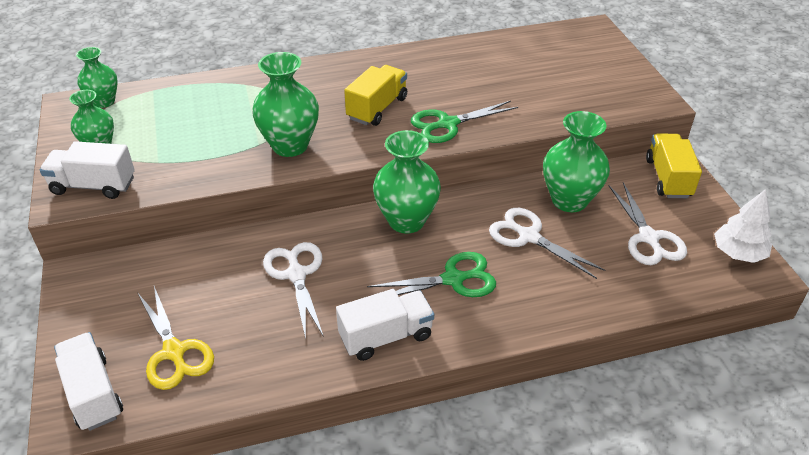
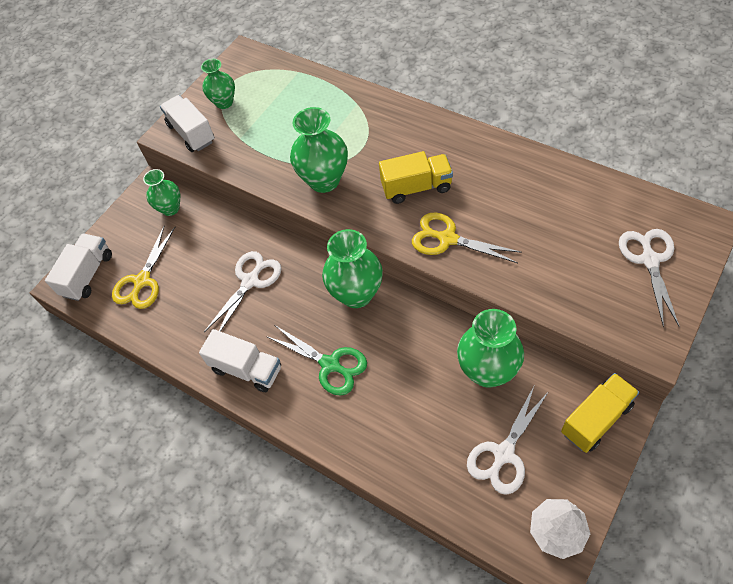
camera: 55 degrees right, 15 degrees up
(104, 101) = (263, 64): green vase -> green vase (170, 208)
(447, 124) = (447, 239): green scissors -> yellow scissors
(529, 236) = (418, 375): white scissors -> white scissors (649, 260)

